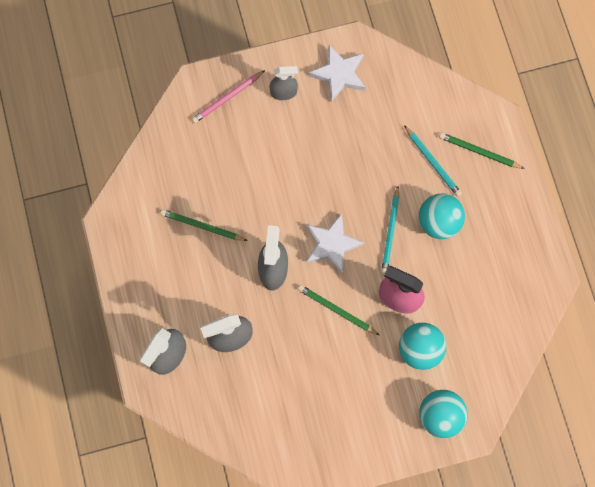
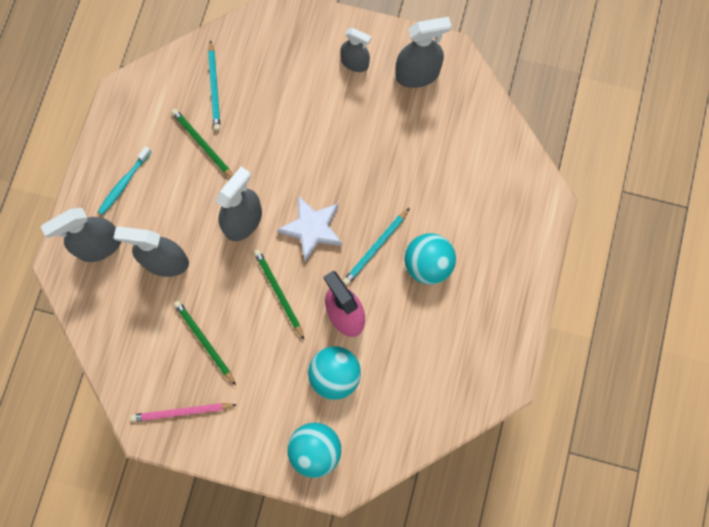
camera: 30 degrees right, 0 degrees up
(157, 293) = (124, 183): none -> turquoise toothbrush
(227, 98) = (299, 40): pink pencil -> pink pencil (182, 412)
(339, 75) = (417, 74): white star -> grey spray bottle
(432, 162) = (456, 205): turquoise pencil -> turquoise pencil (214, 88)
(479, 152) = (509, 220): green pencil -> green pencil (204, 341)

